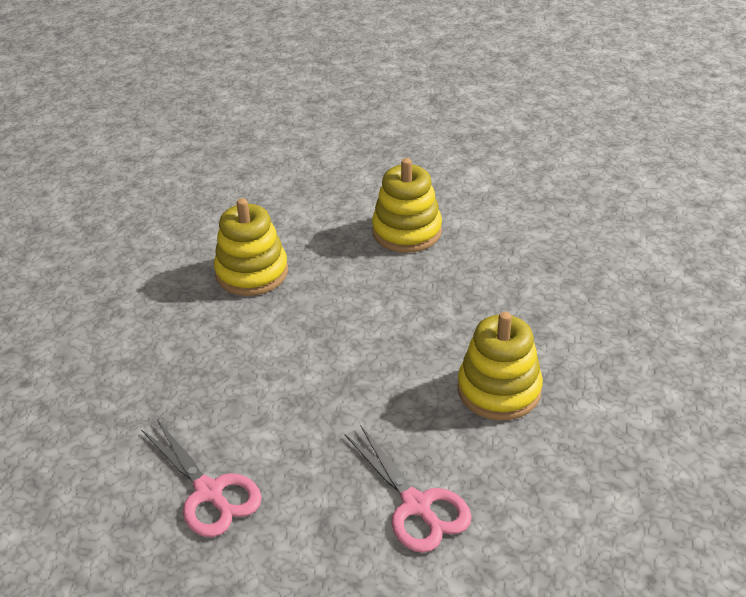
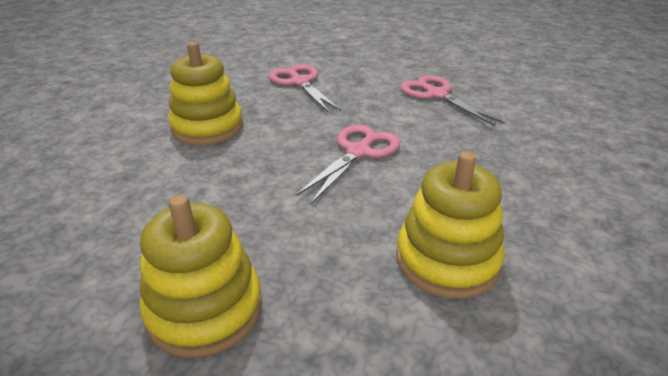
camera: 175 degrees left, 5 degrees down
(318, 369) = (358, 152): none -> pink scissors

